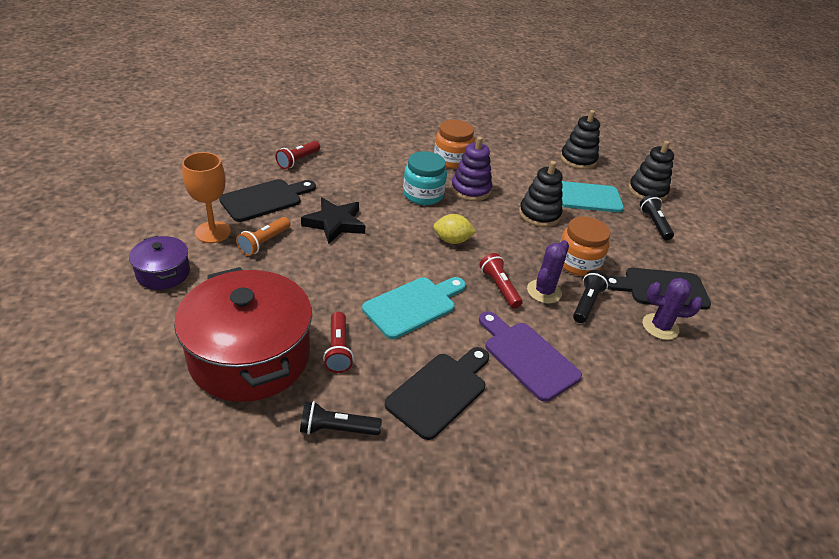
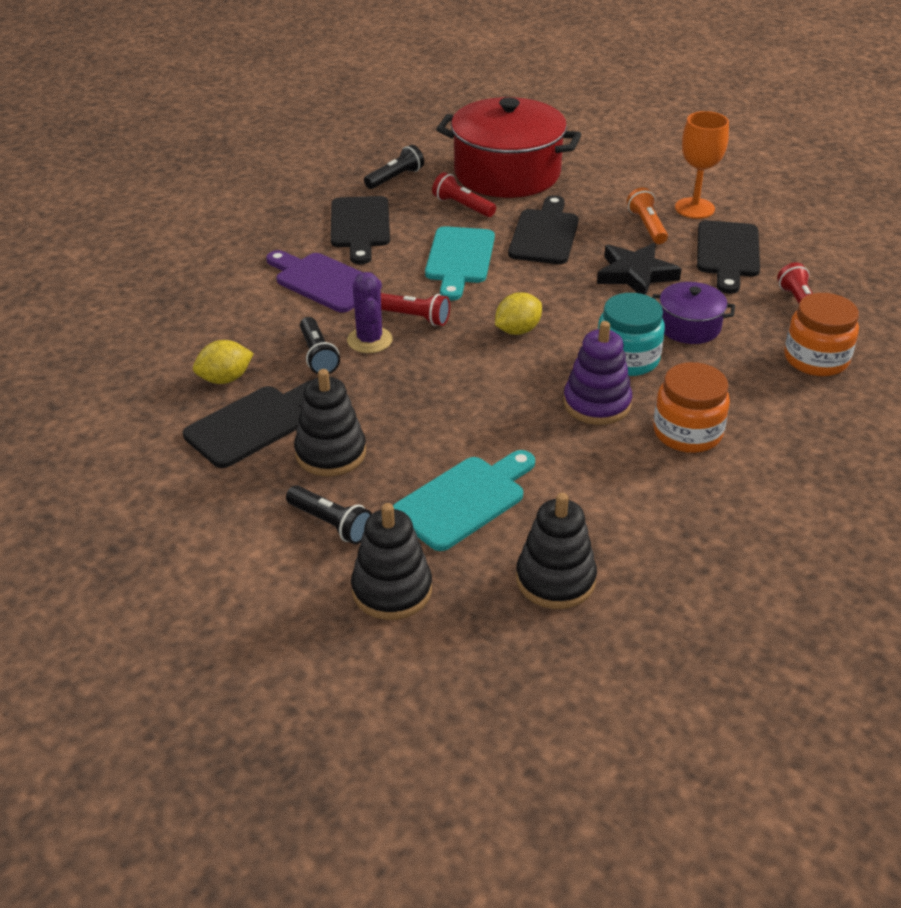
camera: 140 degrees right, 0 degrees up
(163, 273) = (655, 171): purple pot -> purple pot (689, 327)
(330, 283) = (545, 234): none -> black cutting board
(527, 357) = (323, 281): purple cutting board -> purple cutting board turned 150 degrees counterclockwise
(539, 214) = (480, 427): black stacking toy -> black stacking toy (330, 453)
(578, 263) = (370, 394): orange jar -> orange jar (816, 359)
(660, 327) = (225, 379): purple cactus -> yellow lemon

